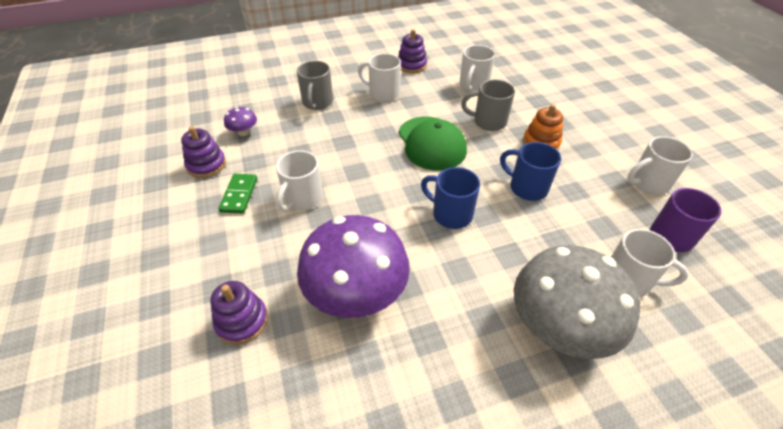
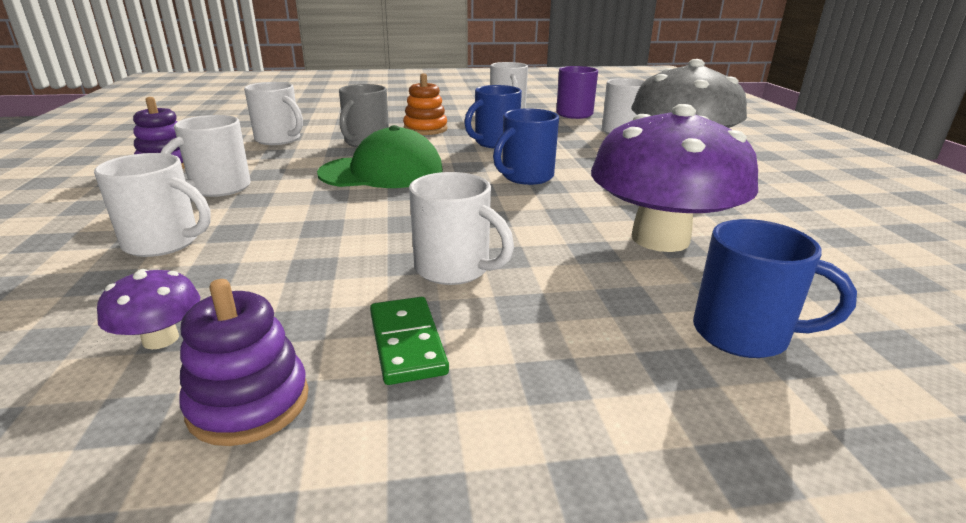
camera: 80 degrees left, 20 degrees down
(239, 195) = (406, 343): green domino -> green domino turned 60 degrees clockwise
(242, 321) = (744, 335): purple stacking toy -> blue mug
(317, 103) = (164, 243): grey mug -> white mug

